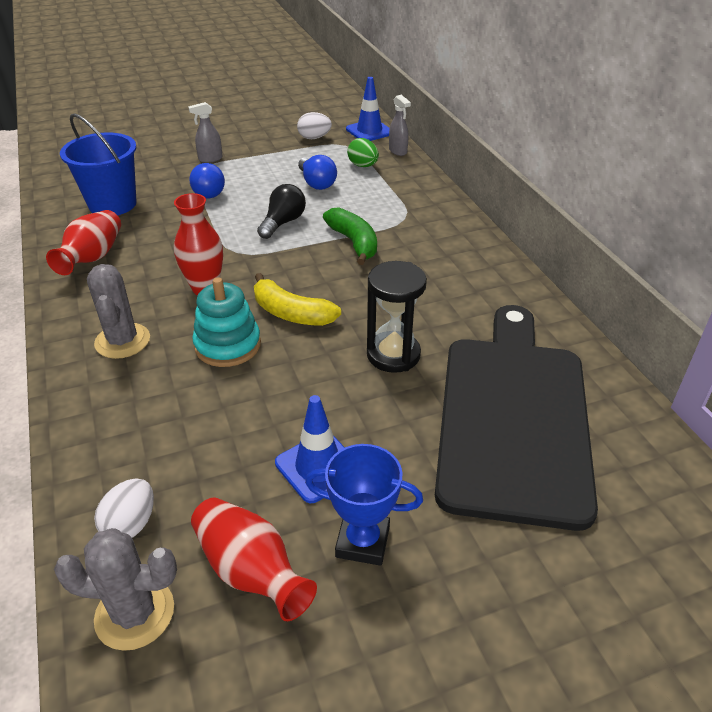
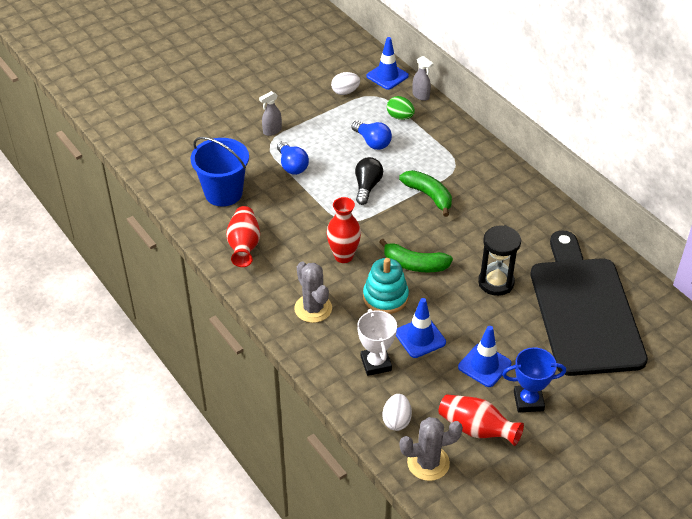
camera: 15 degrees left, 5 degrees up
(157, 429) = (376, 363): none -> white trophy
(243, 407) = (420, 338): none -> blue traffic cone
(291, 313) = (414, 264): yellow banana -> green banana

